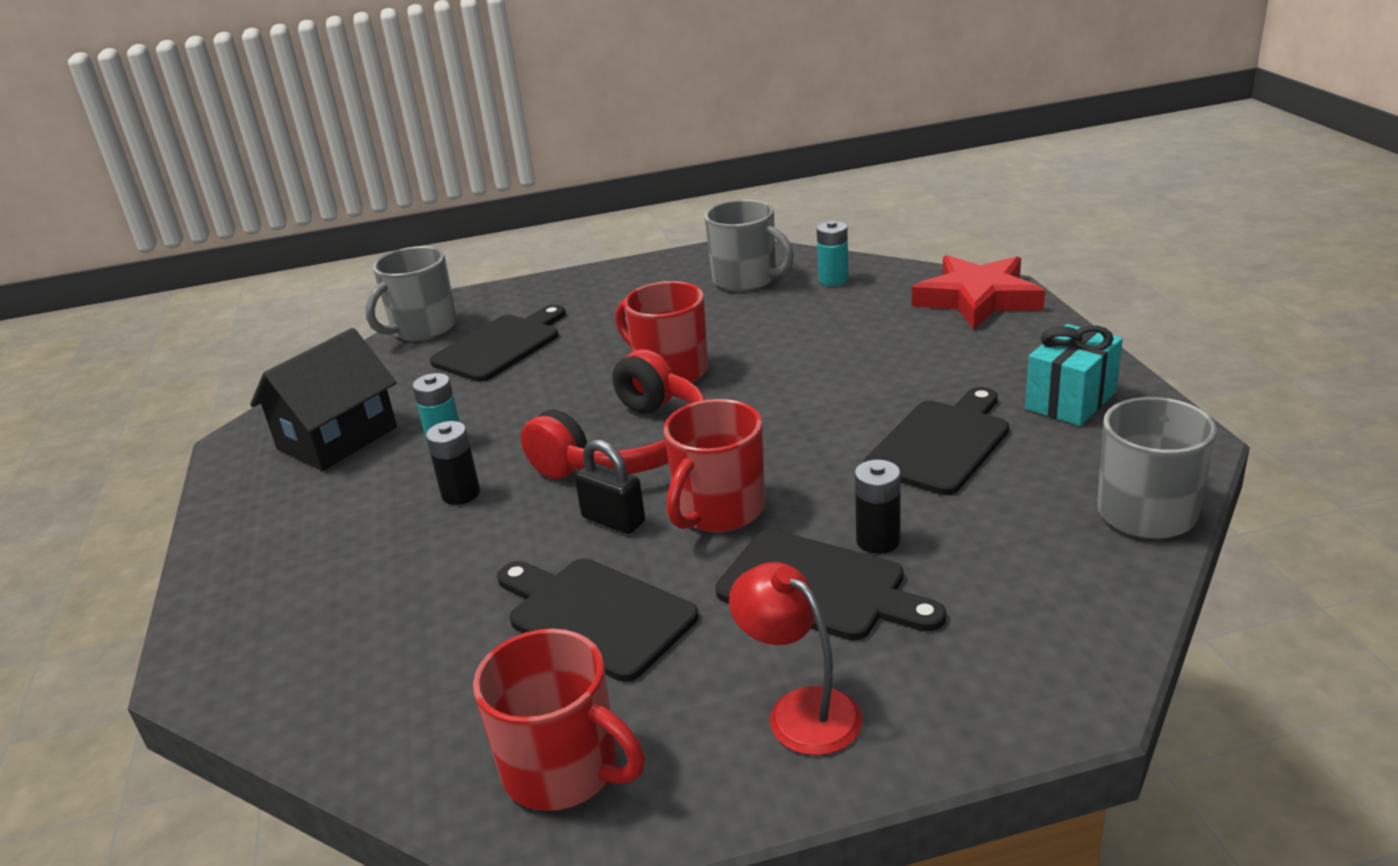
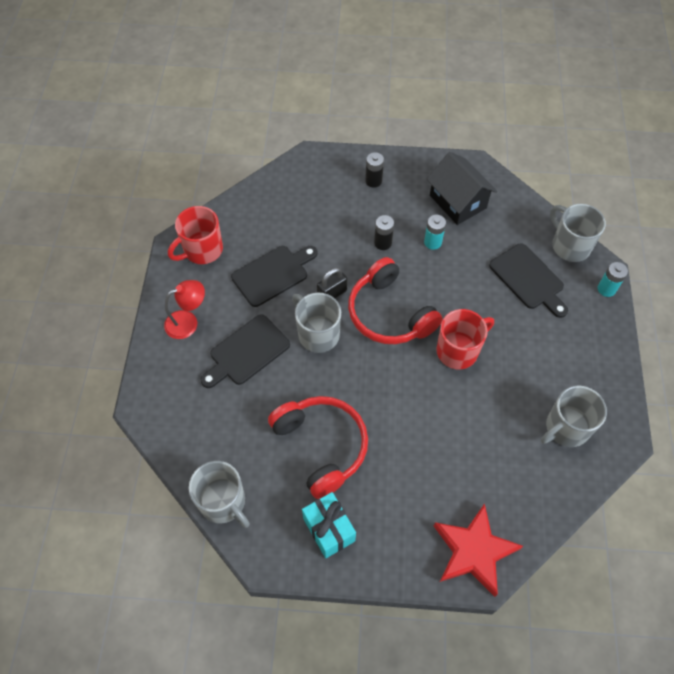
camera: 105 degrees right, 30 degrees up
(719, 510) = (317, 334): red mug -> grey mug
(833, 280) = (542, 479): turquoise battery -> turquoise battery (606, 289)
(878, 540) = (263, 385): black battery -> black battery (373, 181)
(941, 443) = (322, 446): black cutting board -> red headphones

